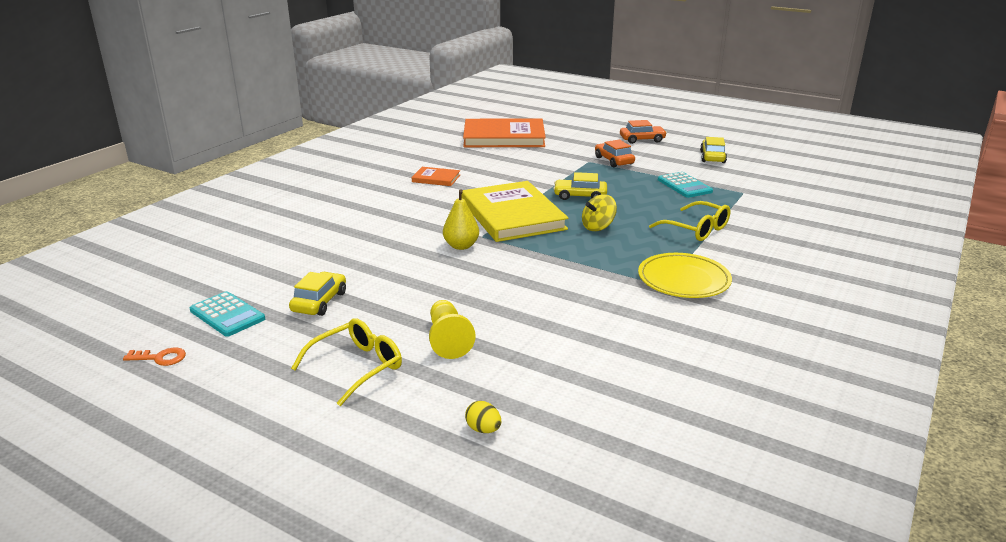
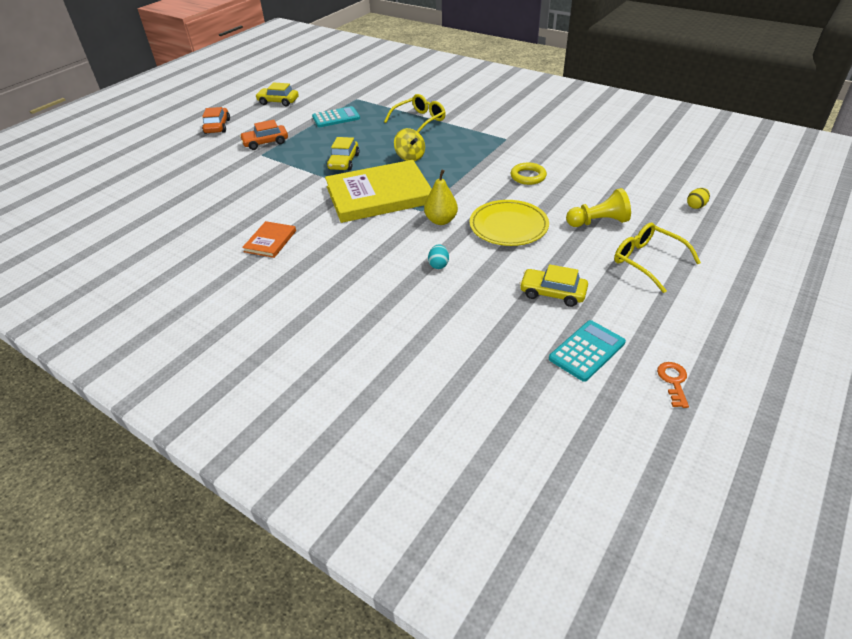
camera: 85 degrees left, 15 degrees up
(383, 246) = (438, 265): none -> turquoise egg
(504, 137) = (161, 199): orange book -> none
(560, 297) = (528, 176): none -> yellow ring
(683, 280) = (498, 132): yellow plate -> yellow plate (508, 226)

